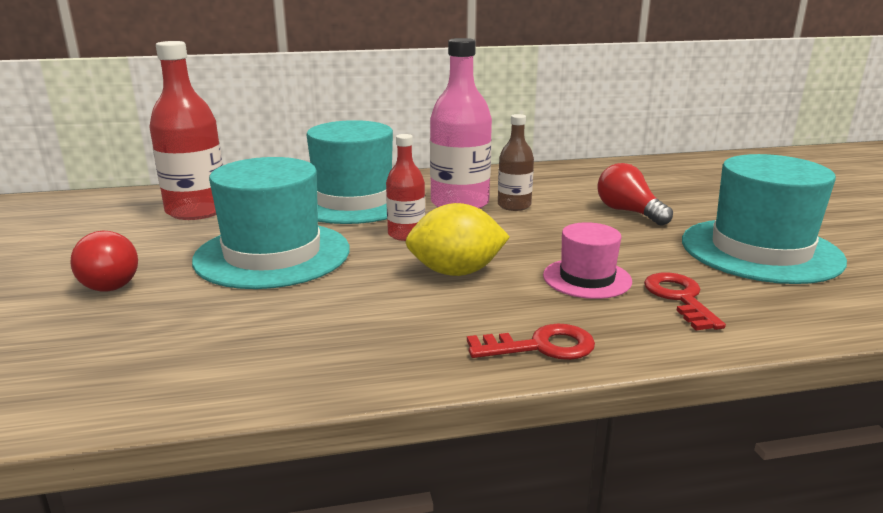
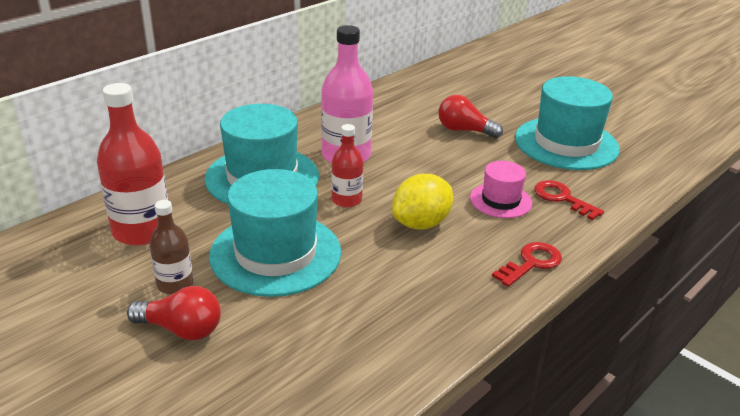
camera: 35 degrees left, 10 degrees up
(514, 205) = (386, 146): brown bottle -> brown bottle (175, 284)

